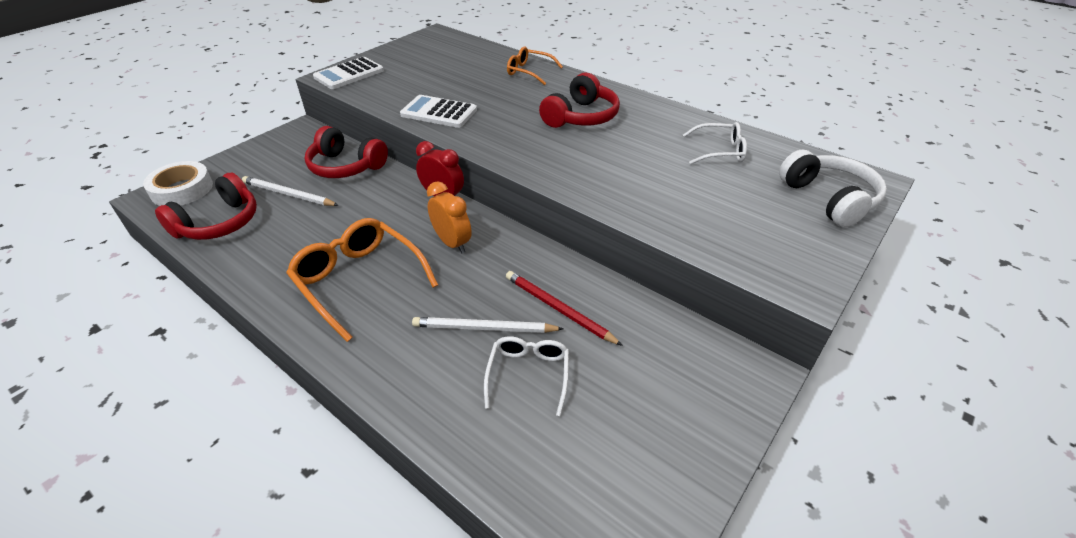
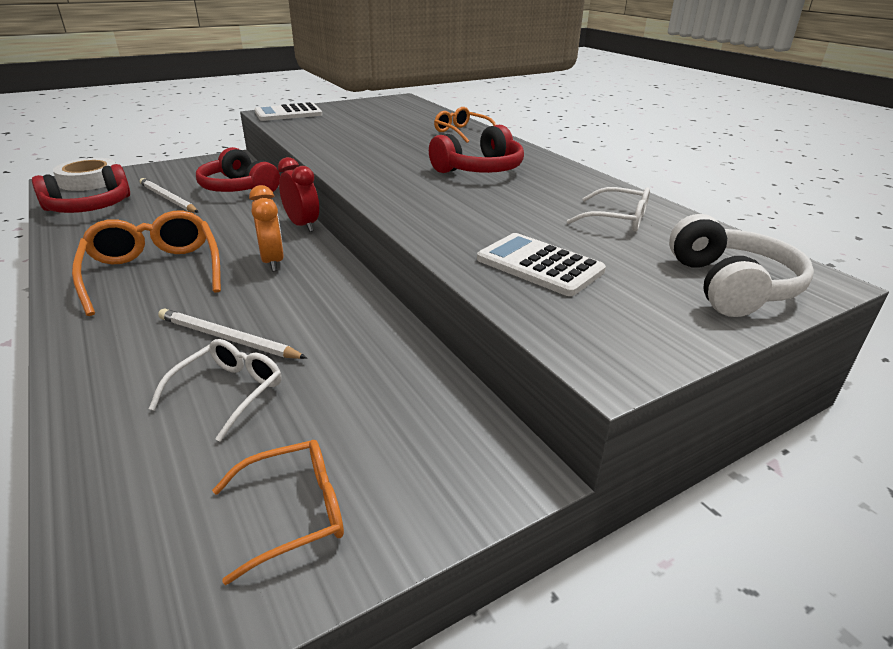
camera: 20 degrees right, 10 degrees down
(439, 112) = (337, 147): white calculator -> white calculator (539, 265)
(558, 309) = (323, 341): red pencil -> none
(653, 448) = (295, 512): none -> orange glasses

